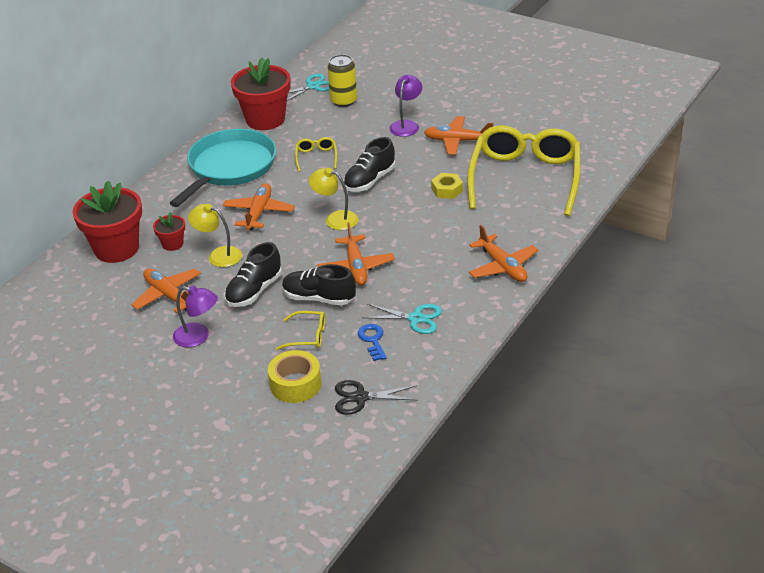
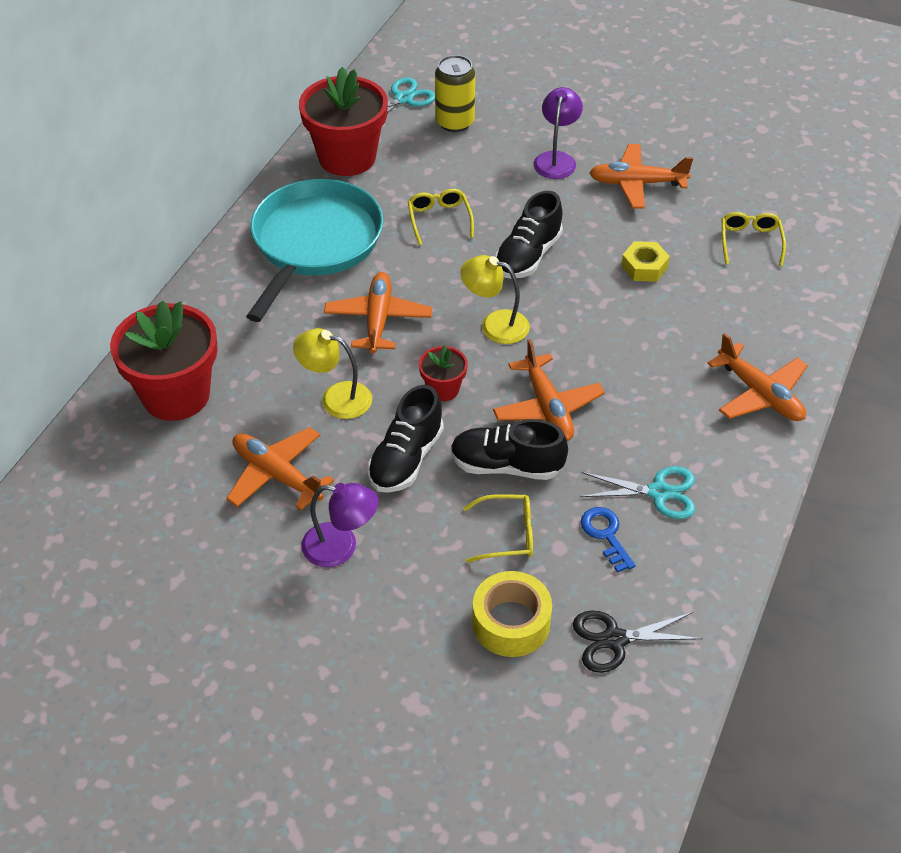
camera: 10 degrees left, 10 degrees up
(172, 244) = (260, 382): red flower pot -> red flower pot (443, 389)
(525, 178) = (750, 242): yellow glasses -> yellow glasses, size x0.40

